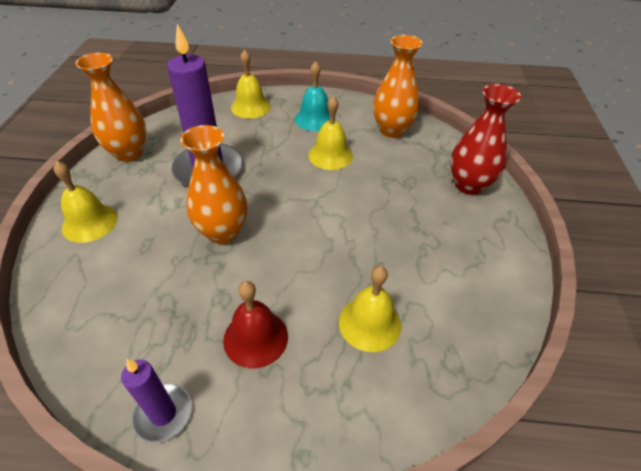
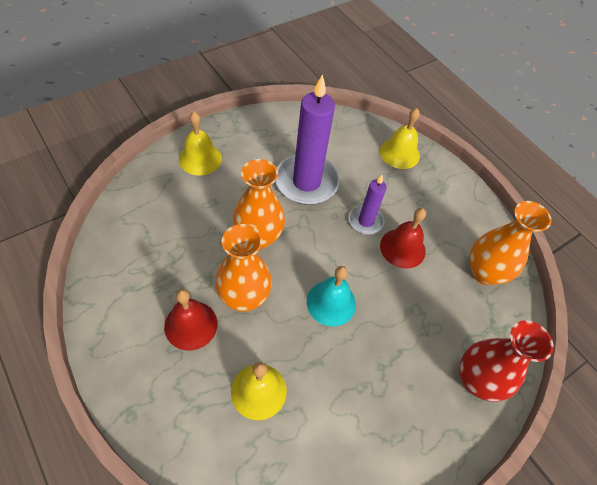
camera: 45 degrees right, 10 degrees up
(128, 153) = (276, 124): orange vase -> orange vase (244, 297)
(163, 413) = (105, 314): purple candle -> purple candle (365, 221)
(315, 119) = (434, 206): turquoise bell -> turquoise bell (331, 303)
(330, 155) = (402, 248): yellow bell -> red bell

